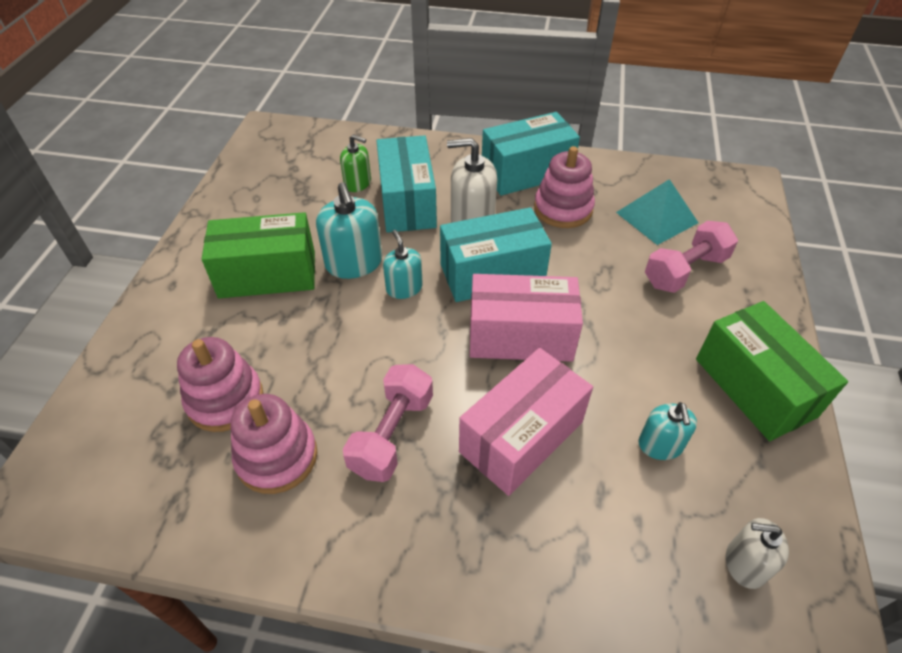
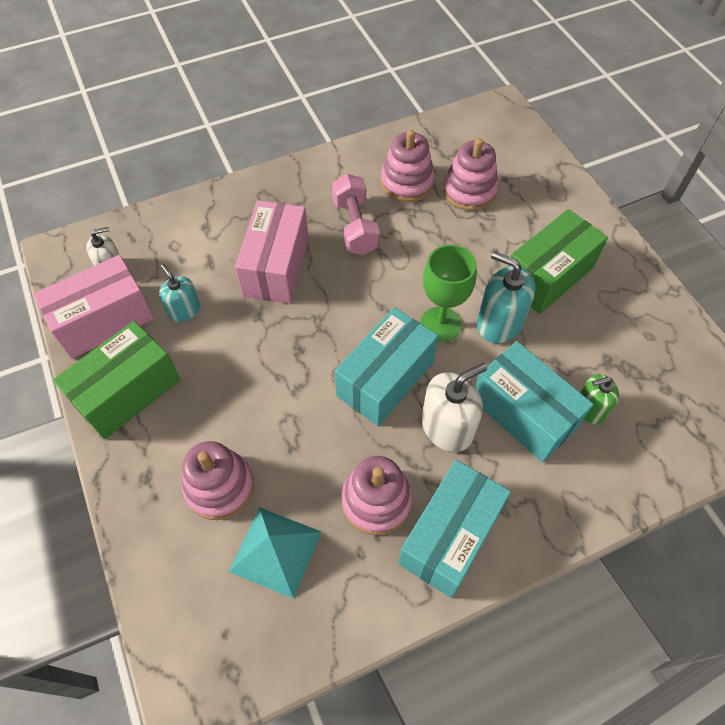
camera: 145 degrees right, 10 degrees up
(404, 288) = (440, 324): turquoise soap dispenser -> green goblet
(520, 336) = (323, 335): pink box -> pink box (104, 320)
(685, 271) = (219, 487): pink dumbbell -> pink stacking toy
(754, 387) = (127, 392): green box -> green box turned 75 degrees counterclockwise

